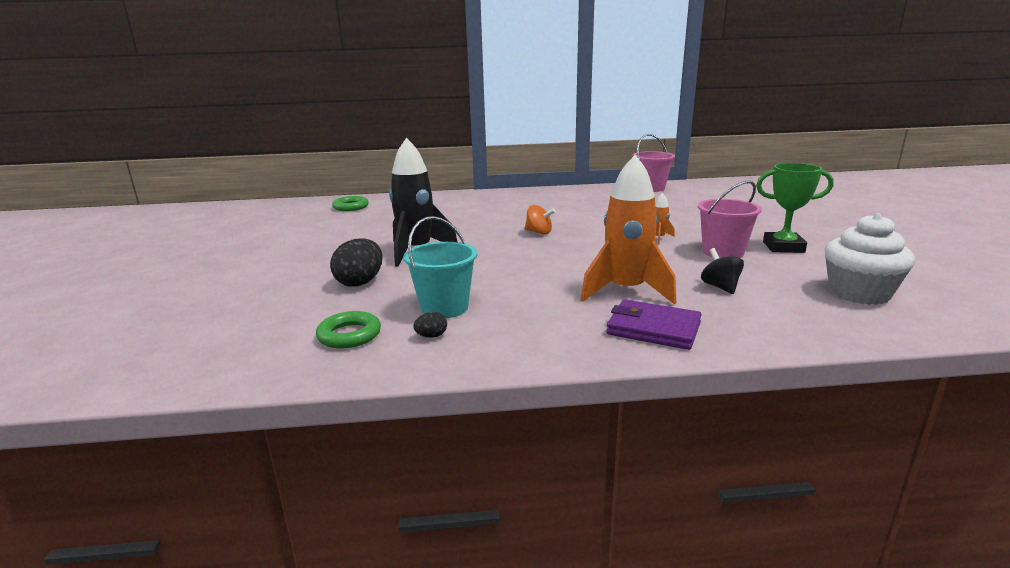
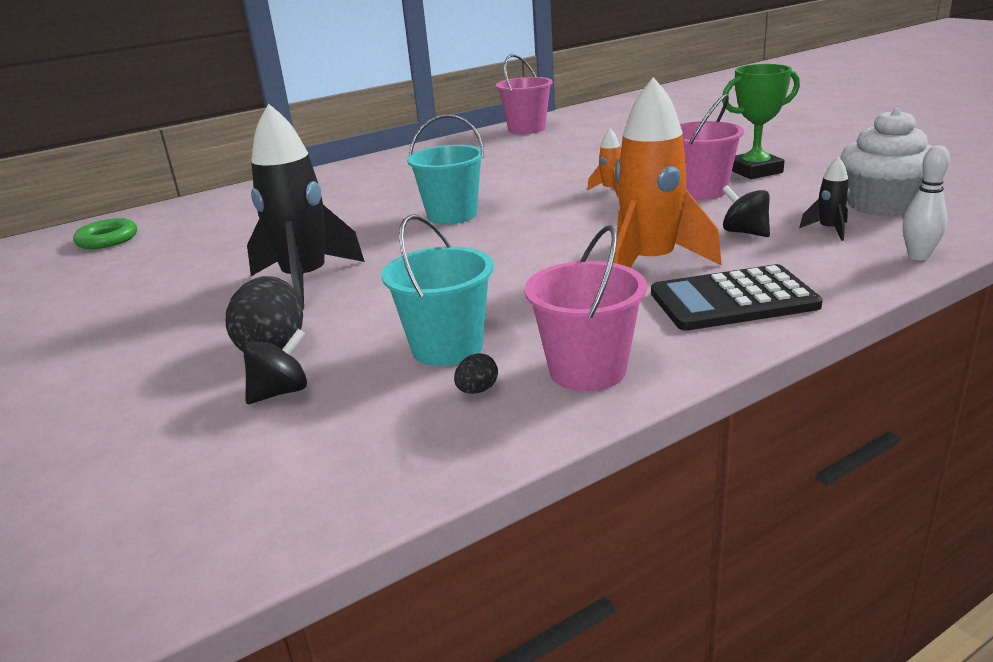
camera: 25 degrees left, 5 degrees up
(337, 306) = (281, 392): none -> black spinning top
(349, 335) = (354, 426): green ring -> none
(506, 344) = (587, 370): none -> pink bucket
(539, 232) = (452, 215): orange spinning top -> turquoise bucket
(653, 329) = (733, 300): purple wallet -> black calculator
(789, 300) = (829, 230): none -> black rocket
(841, 337) = (918, 256): none -> white bowling pin

